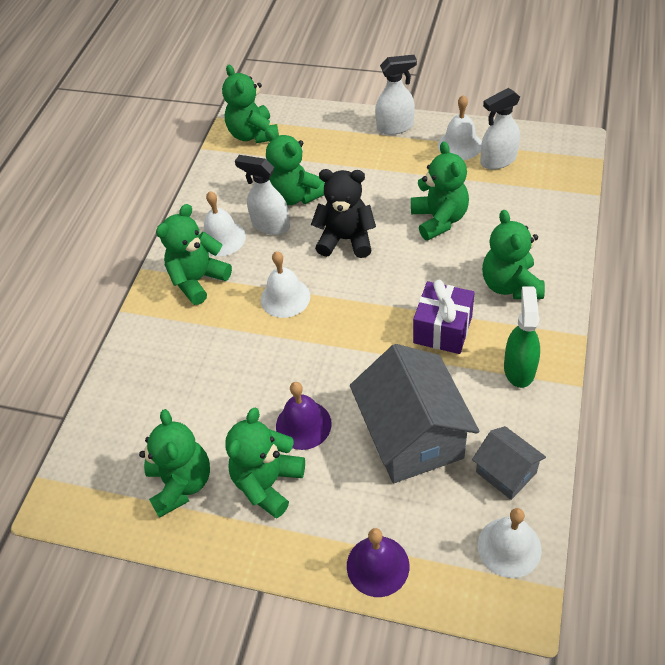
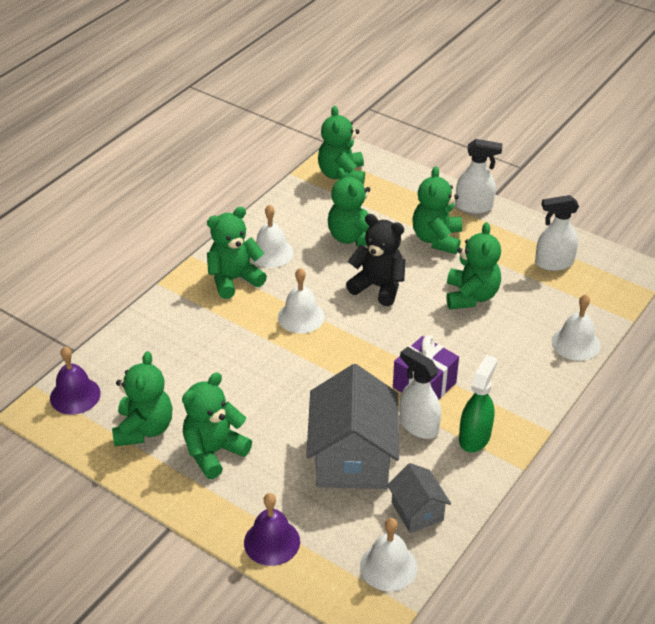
camera: 15 degrees right, 10 degrees down
(270, 225) = (318, 255): white spray bottle -> white spray bottle (418, 425)
(303, 425) = (265, 419): purple bell -> purple bell (75, 395)
(460, 145) = (525, 239): white bell -> white bell (575, 343)
(510, 285) = (505, 369): green teddy bear -> green teddy bear (437, 239)

